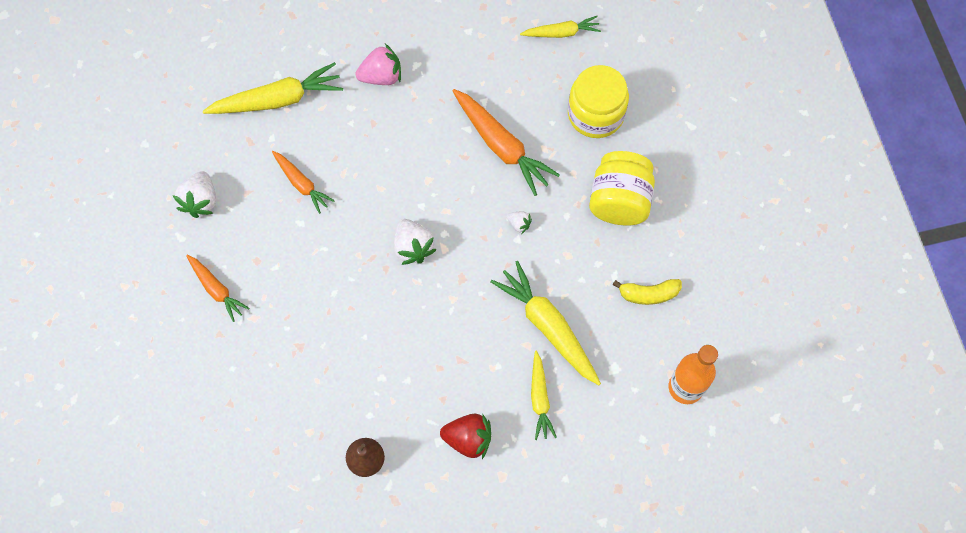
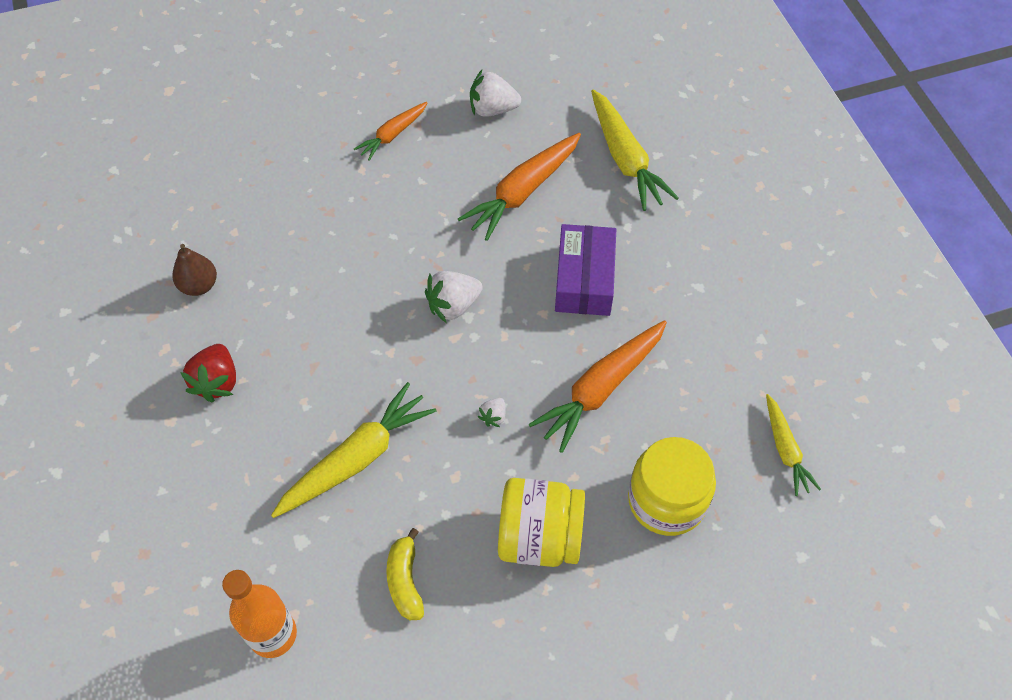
camera: 85 degrees right, 10 degrees down
(302, 184) = (523, 192): orange carrot -> orange carrot, size x1.69
(381, 76) = (675, 253): pink strawberry -> none
(399, 146) = (584, 280): none -> purple box
(540, 399) = (263, 455): yellow carrot -> none

